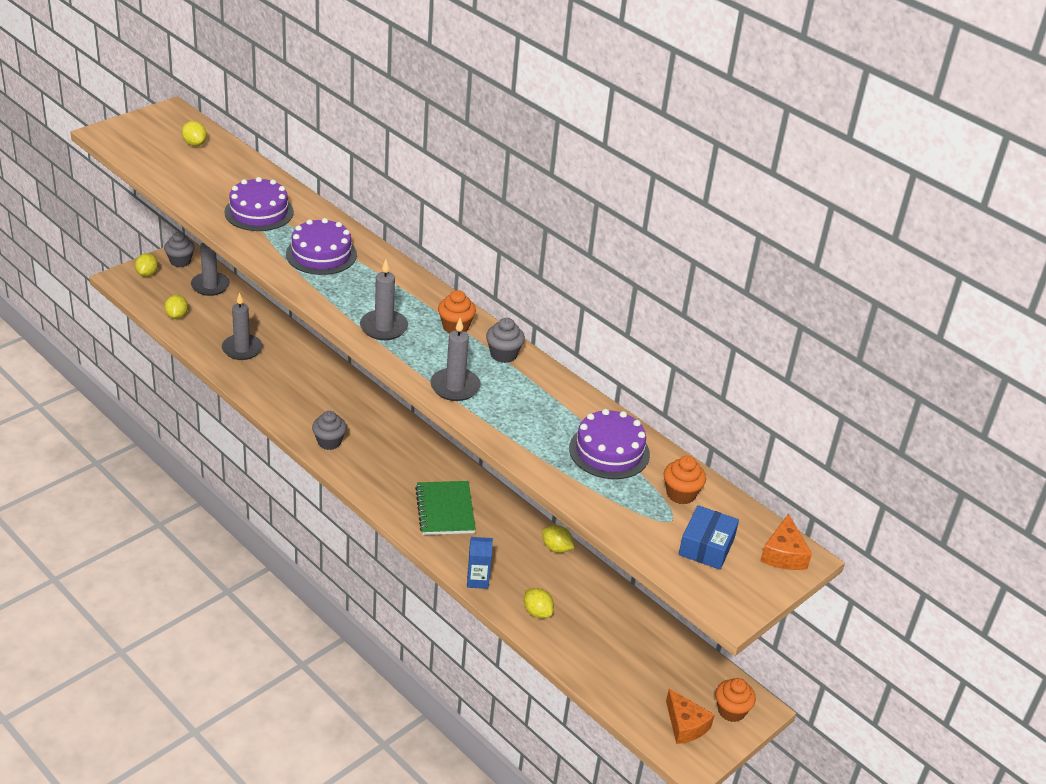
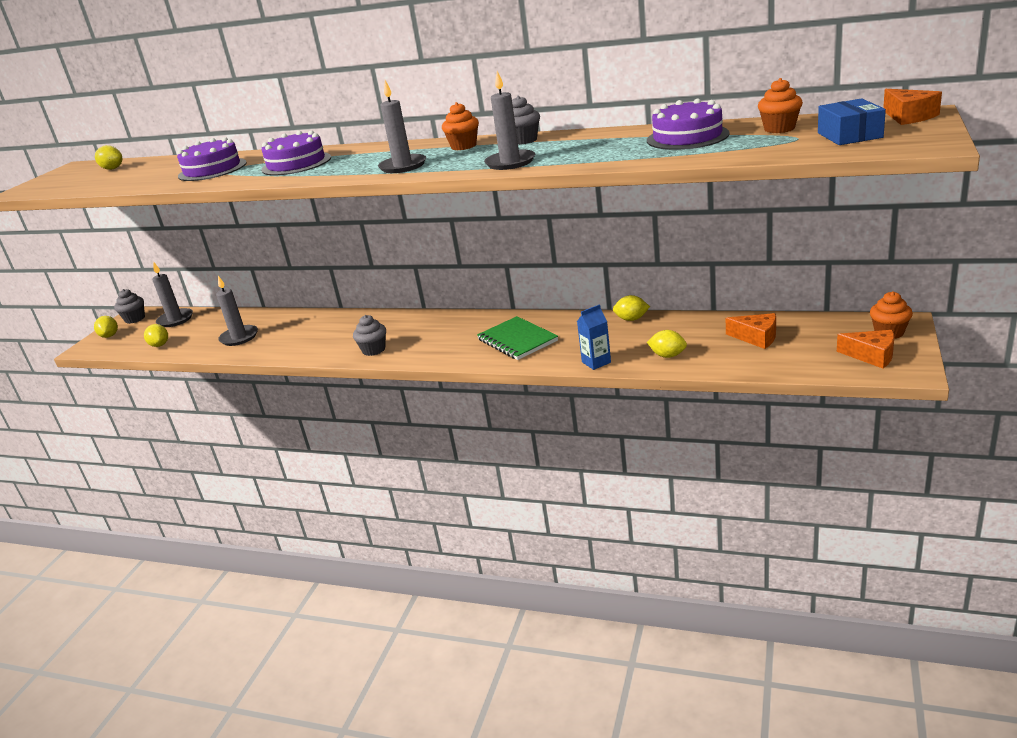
camera: 20 degrees left, 10 degrees down
(625, 641) = (756, 337): none -> orange cheese

